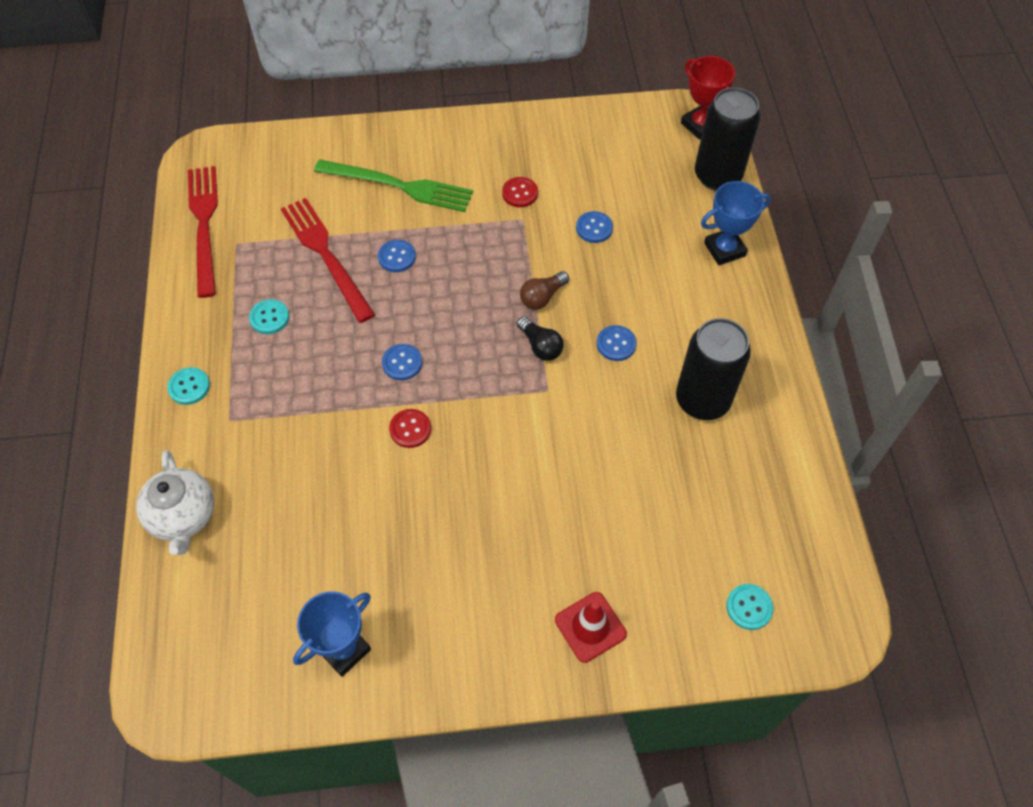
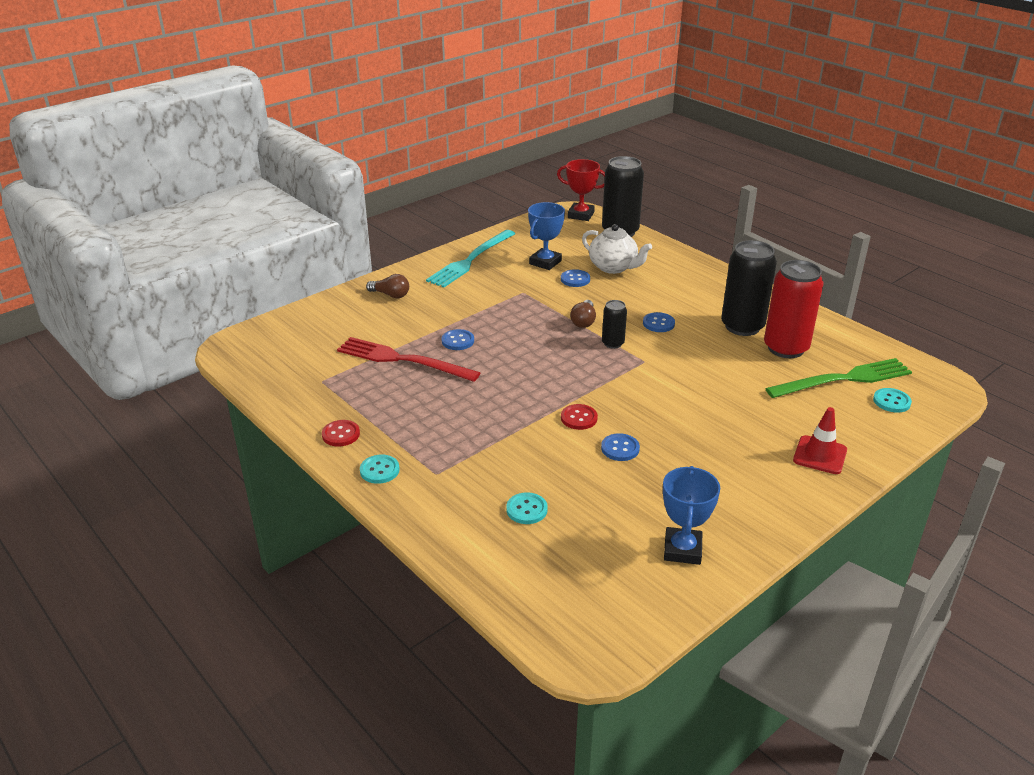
camera: 35 degrees left, 25 degrees down
(183, 516) = (467, 542): white teapot -> white teapot (613, 267)
(204, 225) = (282, 381): red fork -> none
(269, 318) = (399, 407): turquoise button -> turquoise button (526, 509)
(393, 155) = (390, 295): none -> brown light bulb
(399, 186) = (414, 308): green fork -> green fork (843, 379)
(402, 363) = (530, 389): blue button -> blue button (620, 448)
(515, 141) = (470, 260): none -> turquoise fork
(520, 193) = (505, 281): red button -> red button (341, 434)
(540, 346) = (613, 343): black light bulb -> black can
(716, 460) = (785, 348): none -> red can
(724, 249) = (666, 260): blue trophy -> blue trophy (545, 262)

